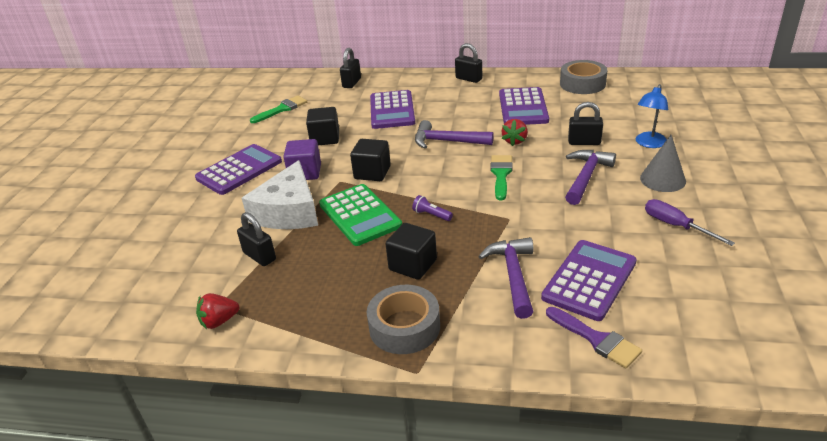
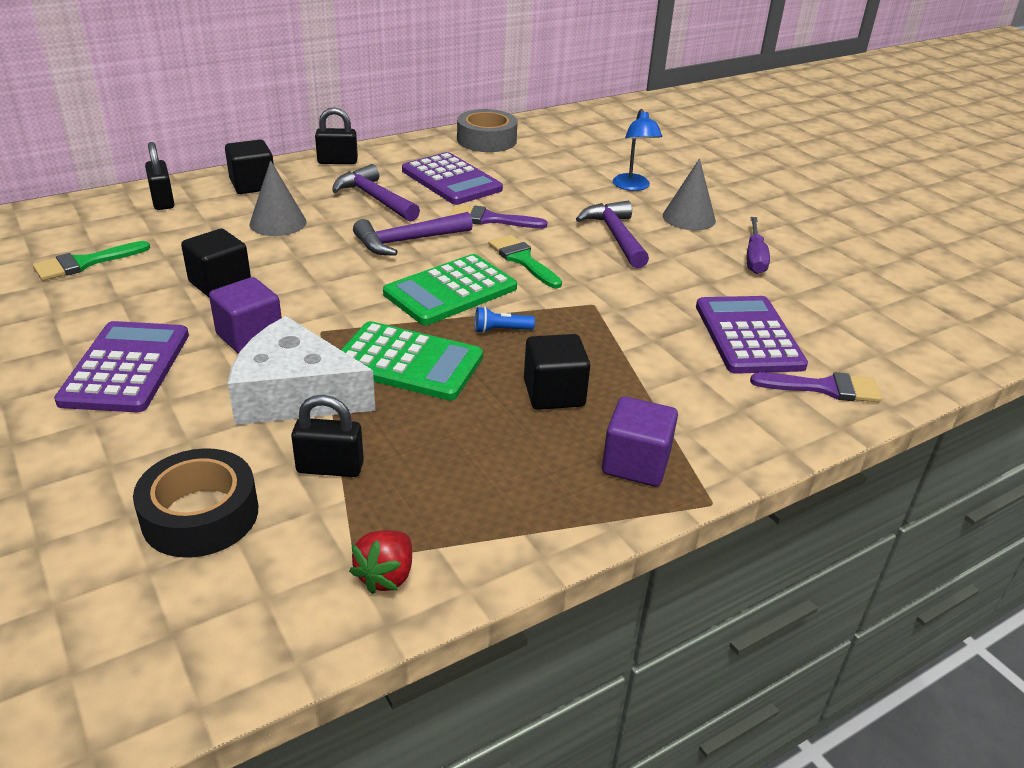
camera: 45 degrees left, 0 degrees up
(187, 254) = (200, 515): none -> black tape
(282, 109) = (85, 263): green brush -> green brush turned 135 degrees counterclockwise
(289, 211) = (295, 394): white cheese -> white cheese turned 135 degrees clockwise
(372, 173) = (355, 306): black cube -> black cube (253, 185)
(392, 110) = (278, 222): purple calculator -> grey cone
(404, 327) = (636, 463): grey tape -> purple cube
(431, 215) = (501, 330): purple flashlight -> blue flashlight
(433, 180) = (450, 291): none -> green calculator
(513, 275) = (674, 360): purple hammer -> purple hammer (374, 198)
(515, 141) = (490, 219): red strawberry -> purple brush
(584, 142) = (568, 201): black padlock -> none
(676, 226) = (754, 258): purple screwdriver -> purple screwdriver turned 90 degrees counterclockwise

